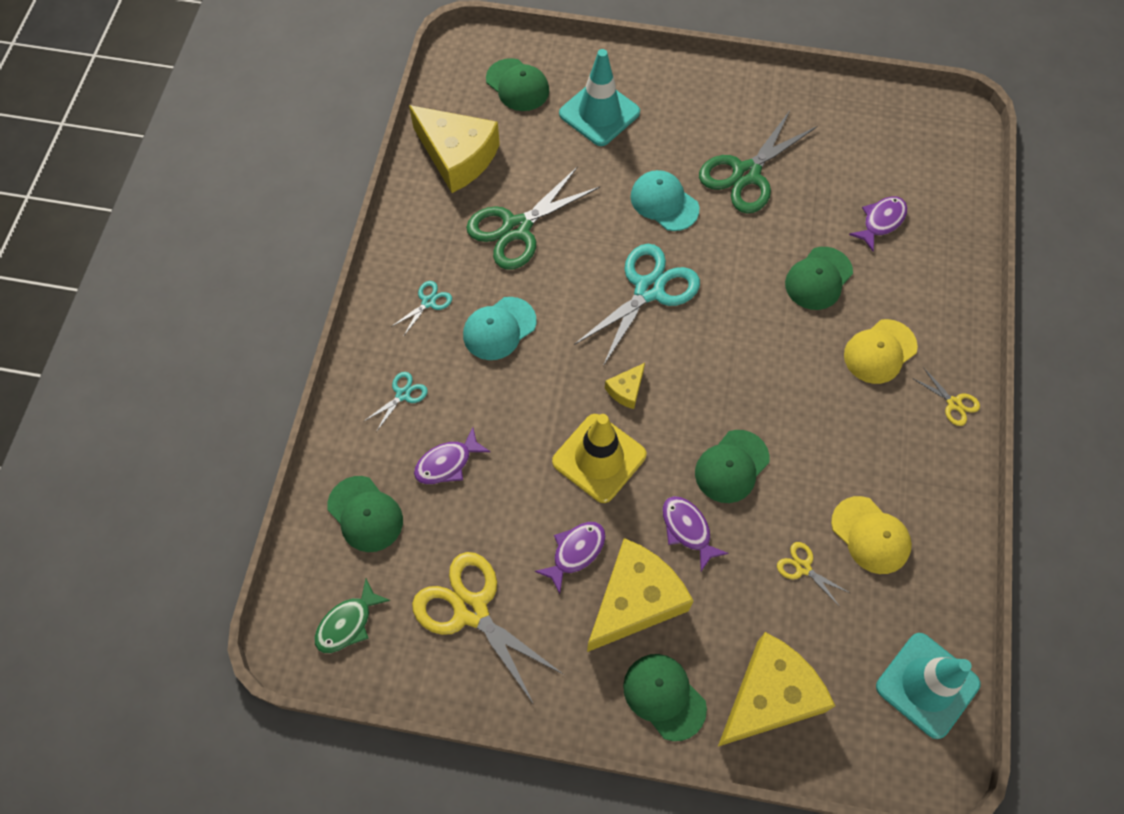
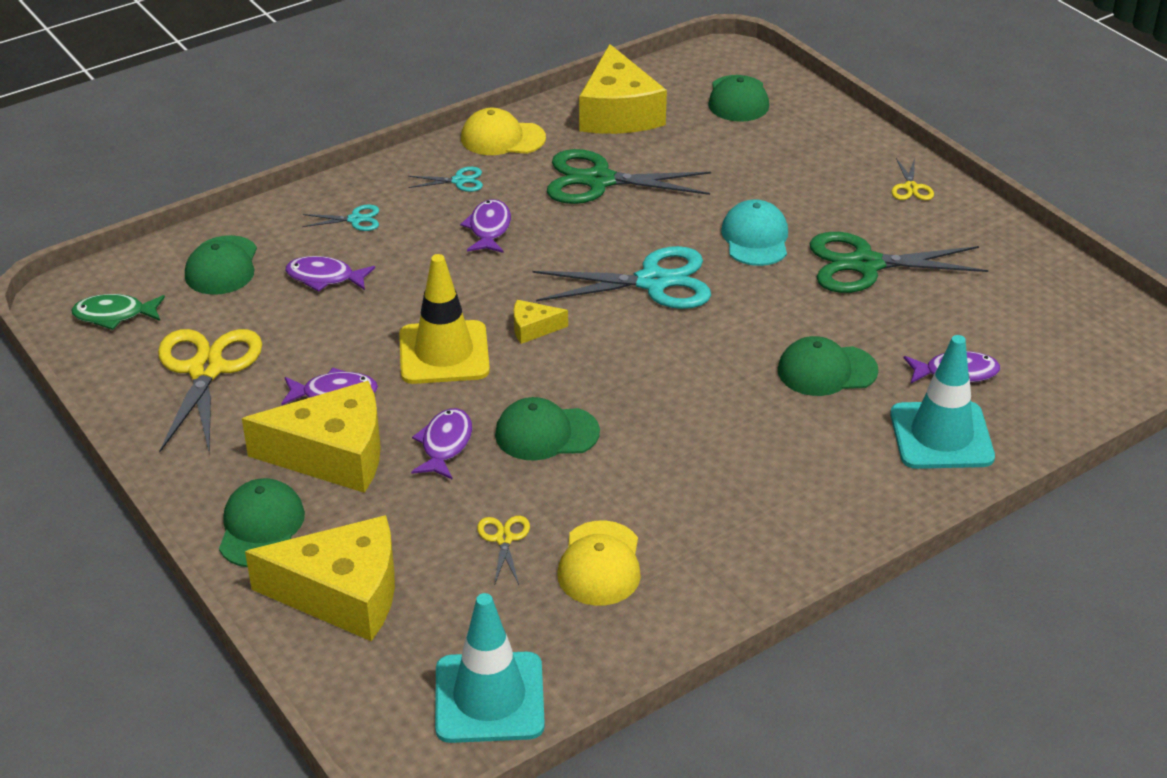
camera: 45 degrees right, 25 degrees down
(499, 328) = (489, 229): turquoise cap -> purple fish
(599, 113) = (785, 153): turquoise traffic cone -> turquoise traffic cone (941, 436)
(880, 351) = (810, 455): yellow cap -> yellow cap (502, 138)
(954, 404) = (830, 538): yellow scissors -> yellow scissors (910, 188)

